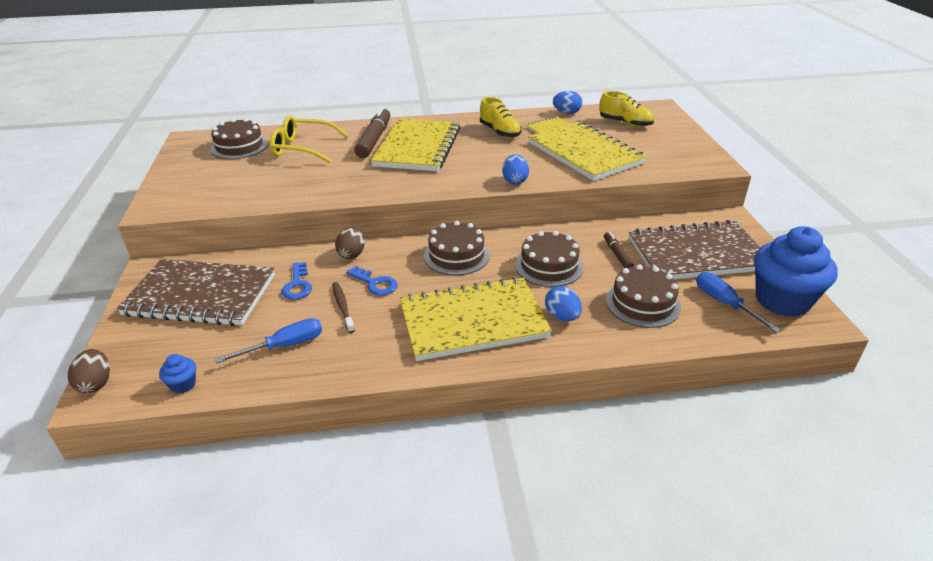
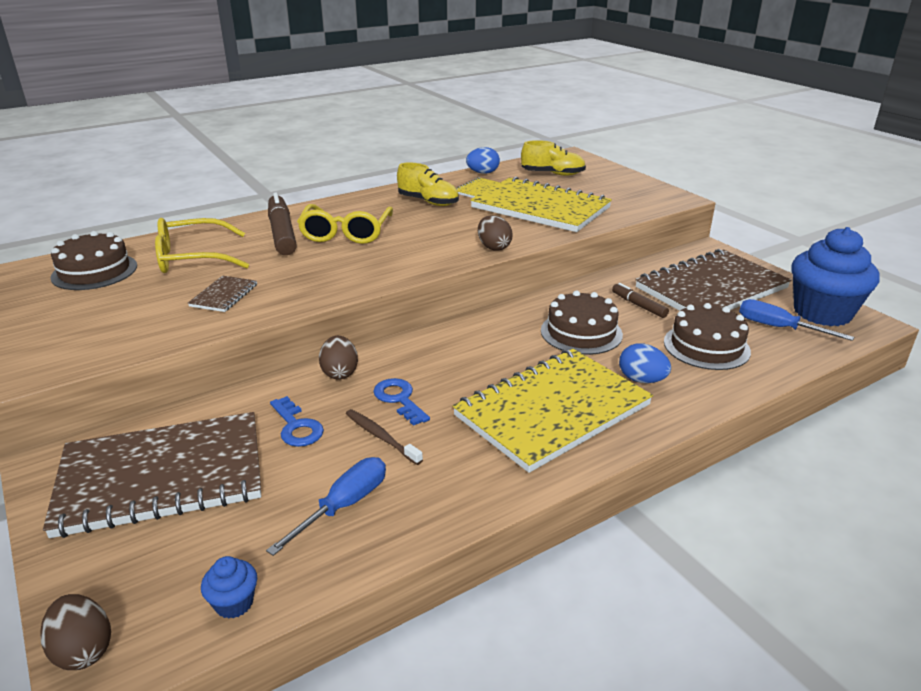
camera: 25 degrees left, 5 degrees down
(300, 181) = (224, 295): none -> brown notebook
(375, 283) = (399, 399): blue key -> blue key turned 135 degrees counterclockwise
(418, 147) = (346, 232): yellow notebook -> yellow glasses
(456, 255) = (470, 345): brown cake -> none
(515, 181) = (494, 247): blue egg -> brown egg

